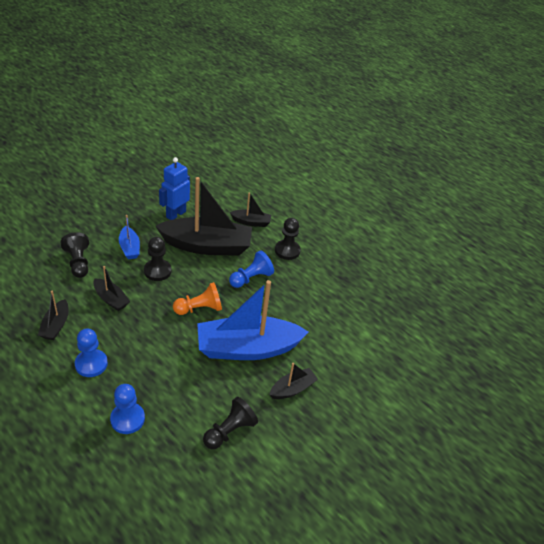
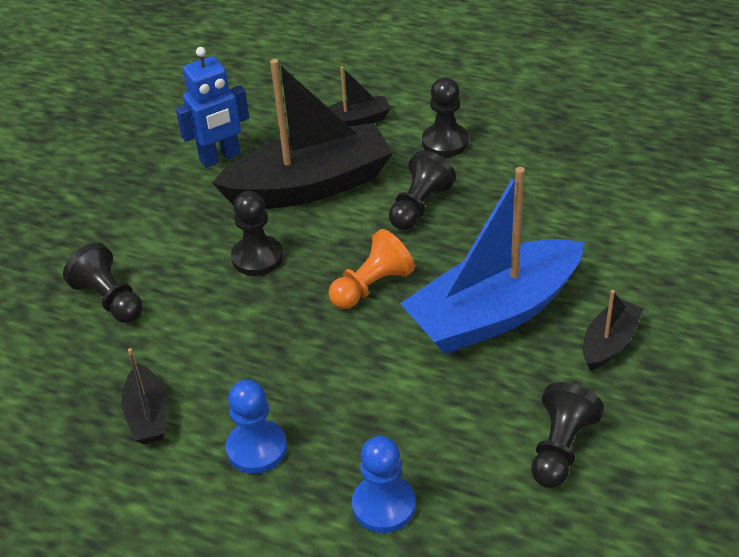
camera: 15 degrees left, 0 degrees up
(111, 299) = (212, 334): black boat -> none
(129, 248) = (182, 241): blue boat -> none
(175, 214) = (220, 158): blue robot -> blue robot turned 135 degrees counterclockwise
(251, 278) = (419, 206): blue pawn -> black pawn

